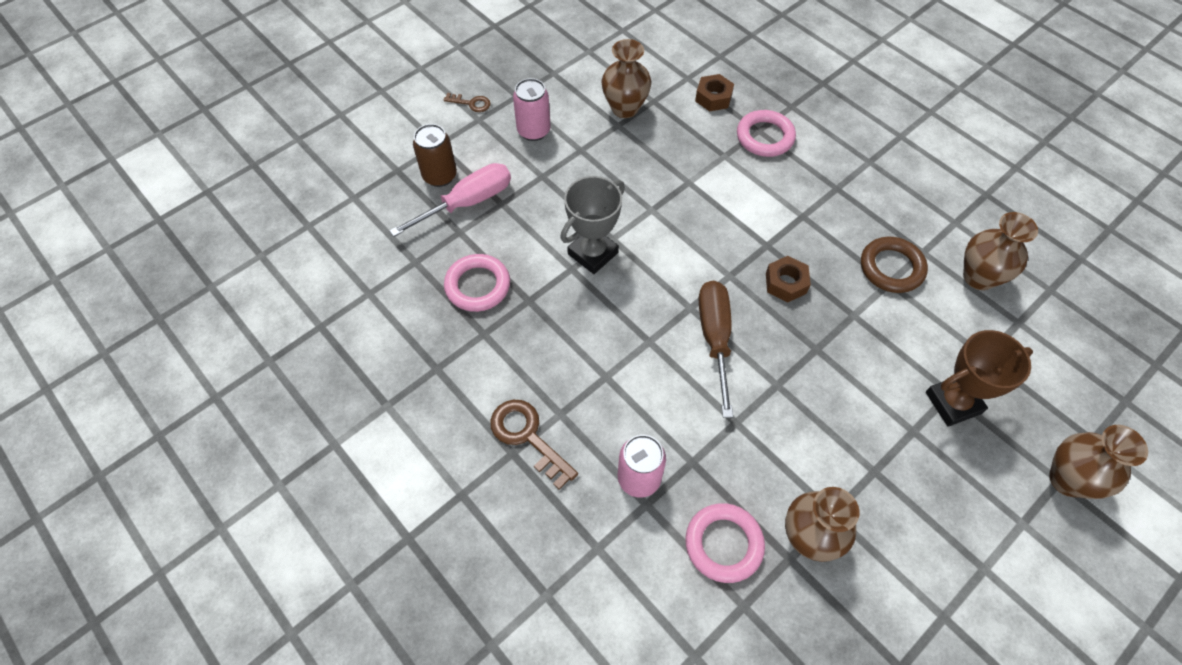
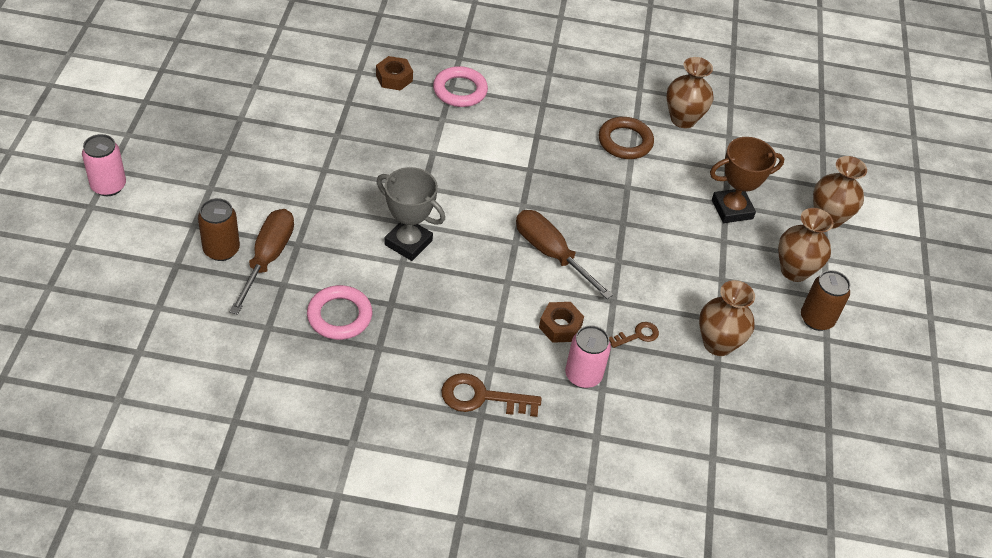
camera: 45 degrees left, 10 degrees down
(467, 203) = (267, 259): pink screwdriver -> brown screwdriver
(471, 103) = (190, 177): brown key -> brown key (637, 335)
(533, 131) = (269, 173): pink can -> pink can (108, 186)
(593, 253) = (408, 243): grey trophy -> grey trophy turned 60 degrees counterclockwise
(625, 108) = (330, 119): brown vase -> brown vase (794, 270)
(723, 544) = (672, 381): pink ring -> none
(786, 283) = (565, 189): brown nut -> brown nut (560, 326)
(951, 585) = (816, 319): none -> brown can
(953, 402) = (732, 209): brown trophy -> brown trophy turned 45 degrees clockwise

